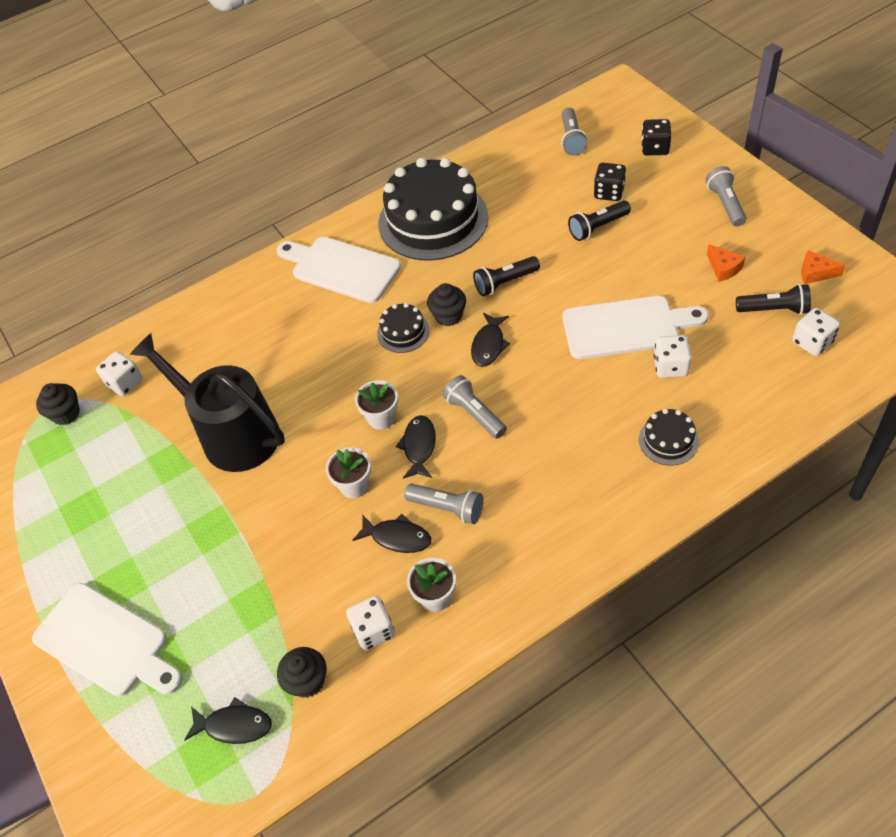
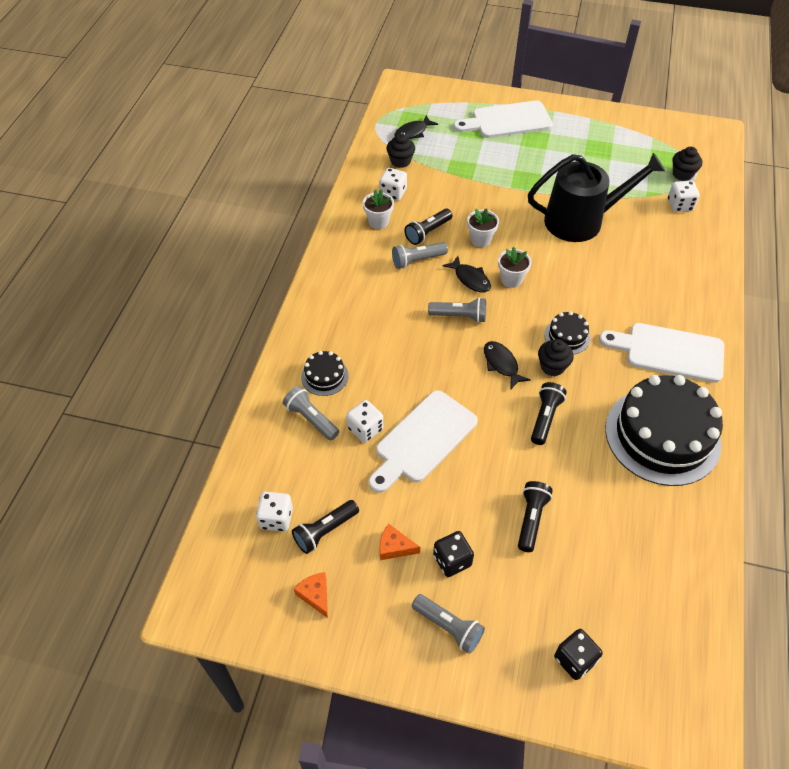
camera: 130 degrees right, 0 degrees up
(341, 268) = (669, 352): white cutting board -> white cutting board turned 150 degrees counterclockwise
(397, 537) = (428, 232): black fish -> black flashlight
(572, 139) = (660, 613): grey flashlight -> grey flashlight (311, 419)
(609, 193) = (560, 566): black dice -> black dice (452, 560)
(815, 273) = (315, 595): orange cheese -> orange cheese turned 90 degrees counterclockwise

